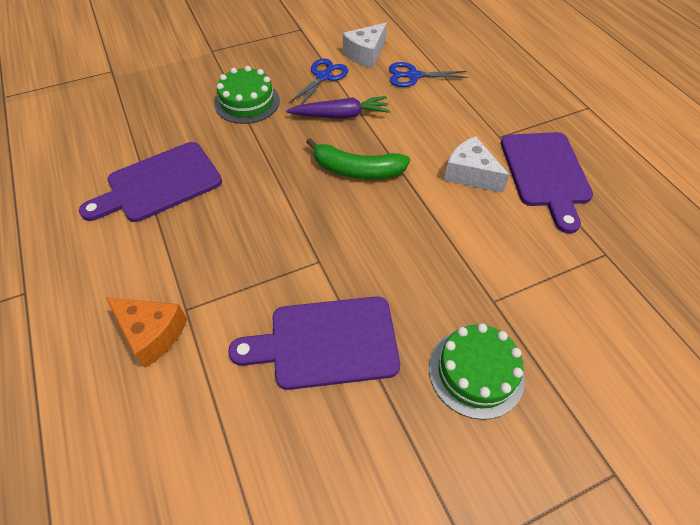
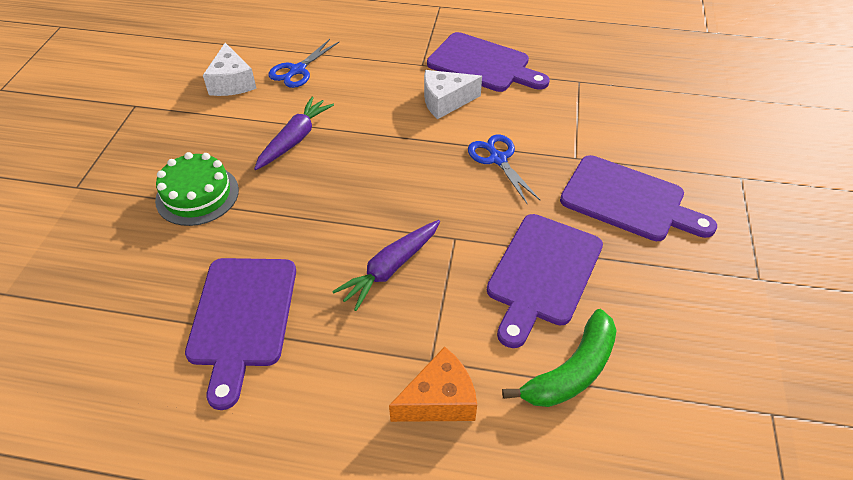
camera: 55 degrees left, 5 degrees down
(257, 238) = (390, 268): none -> purple carrot
(323, 76) = (228, 124): blue scissors -> blue scissors (497, 159)
(357, 170) = (374, 163): green banana -> green banana (571, 371)
(476, 372) = (628, 200): green cake -> purple cutting board

